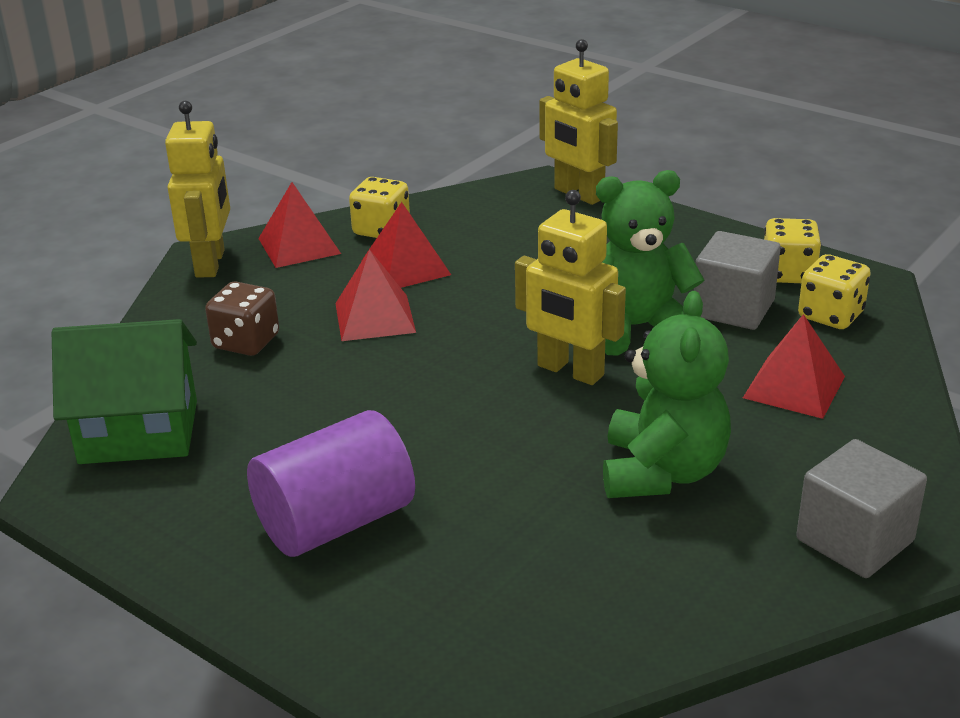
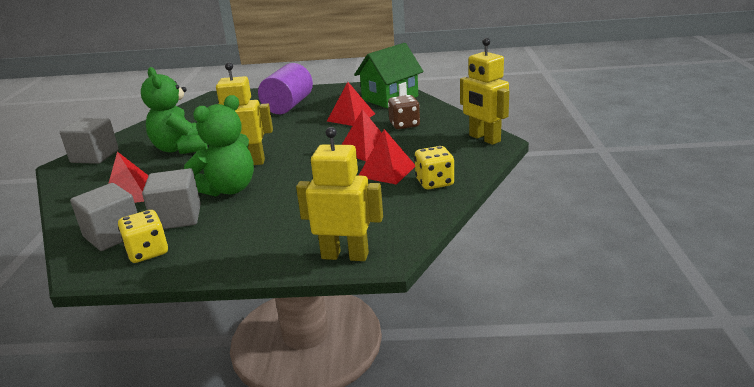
camera: 145 degrees right, 5 degrees down
(299, 245) = (461, 159): red pyramid -> red pyramid (351, 117)
(830, 315) = (113, 235): yellow dice -> grey cube

